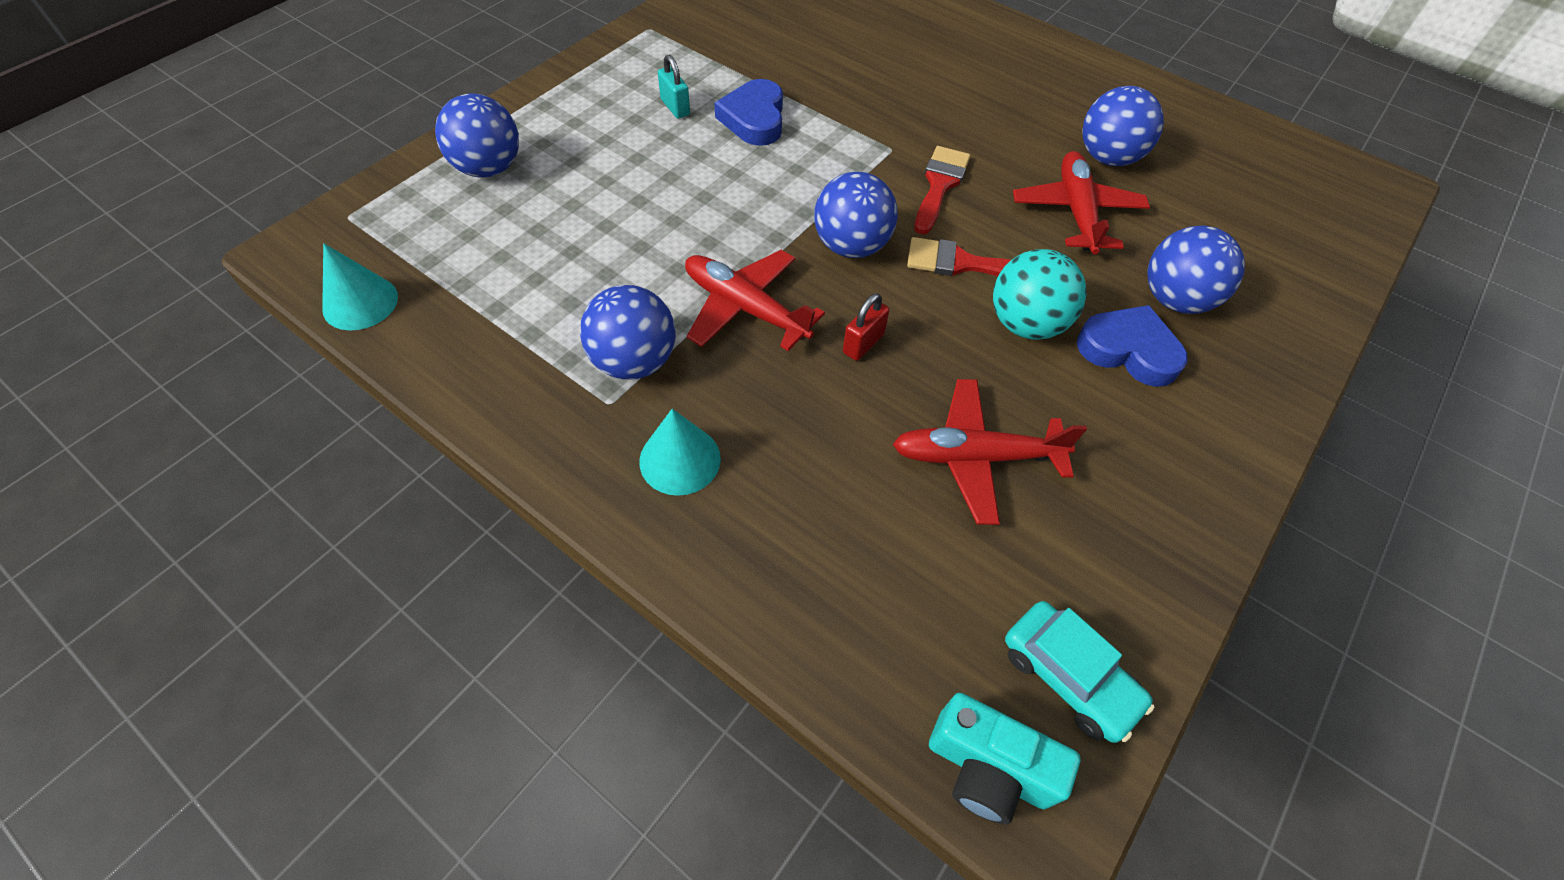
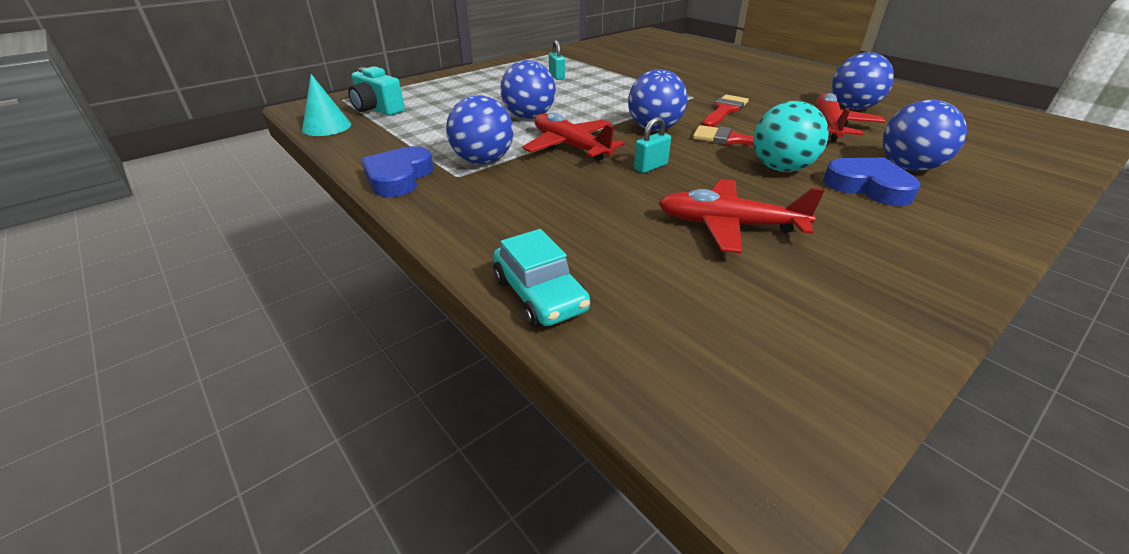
camera: 15 degrees right, 20 degrees down
(489, 168) = (434, 89): blue ball -> blue ball (529, 117)
(680, 459) = (493, 204): turquoise cone -> none
(754, 119) = (605, 82): blue heart -> blue heart (399, 177)
(863, 343) = (650, 167): red padlock -> turquoise padlock
(987, 768) = (704, 417): turquoise camera -> turquoise camera (377, 109)
(1068, 676) = (800, 363): turquoise car -> turquoise car (540, 295)

